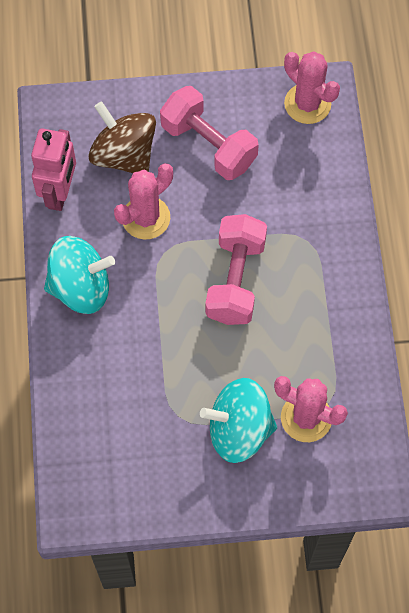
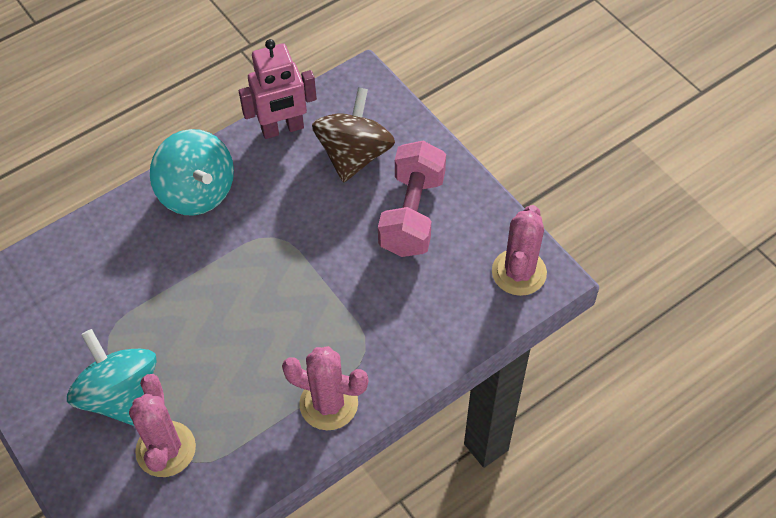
camera: 60 degrees right, 10 degrees down
(146, 218) = (300, 204): pink cactus -> pink cactus (328, 403)
(235, 280) = (281, 310): pink dumbbell -> none

